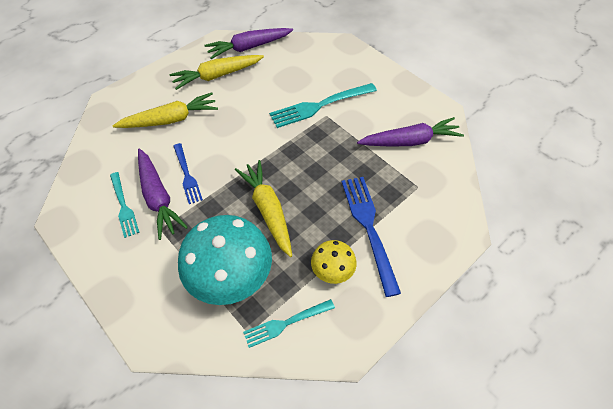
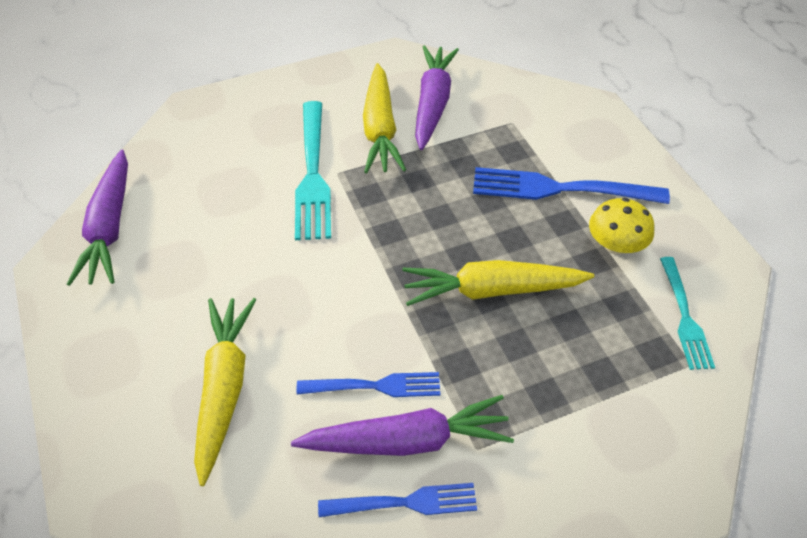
camera: 70 degrees left, 5 degrees down
(123, 206) = (404, 502): turquoise fork -> blue fork
(217, 76) = (153, 291): yellow carrot -> yellow carrot (380, 129)
(230, 276) = (595, 365): turquoise mushroom -> none

